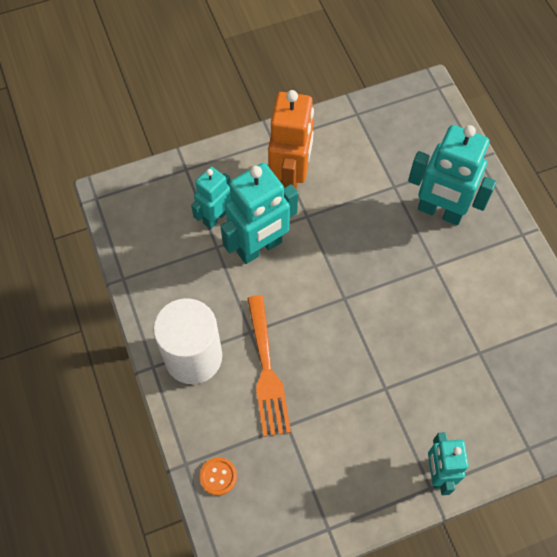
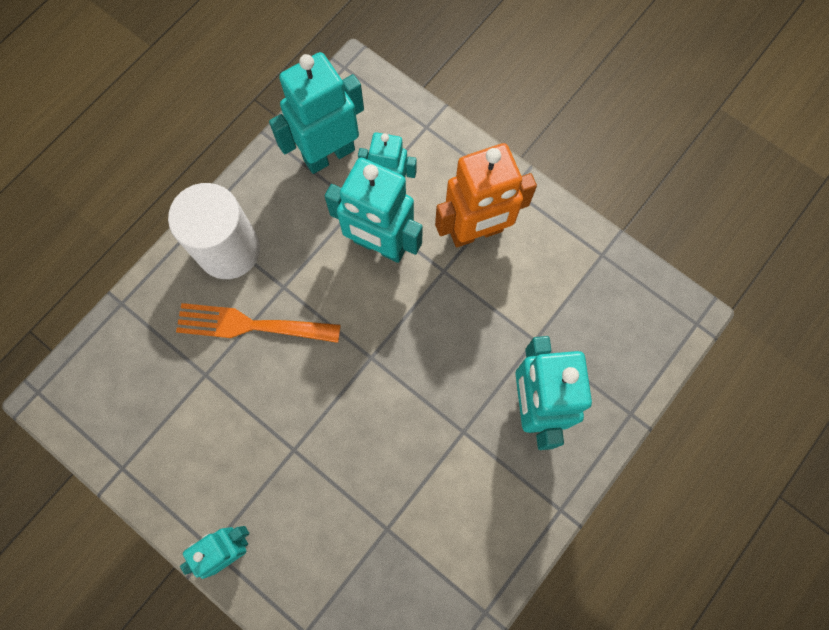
camera: 60 degrees right, 10 degrees up
(162, 245) = (329, 154): none -> turquoise robot
(218, 476) = (123, 339): orange button -> none
(267, 371) = (250, 325): orange fork -> orange fork turned 45 degrees clockwise

